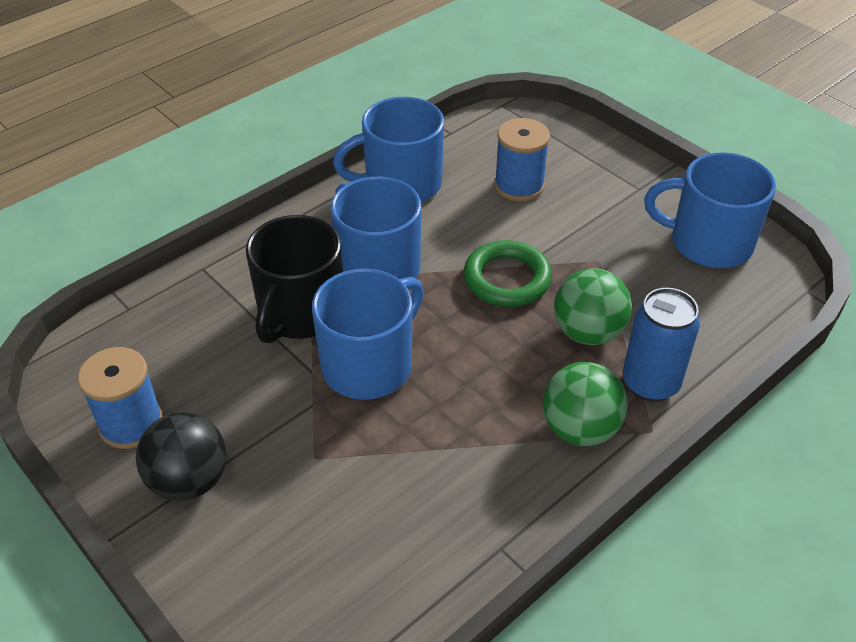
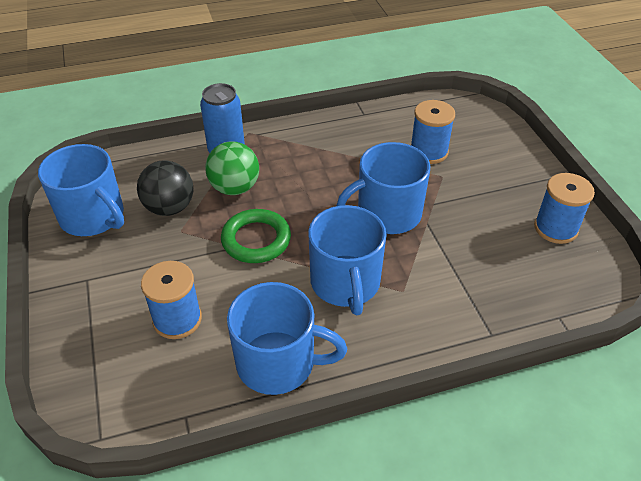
camera: 155 degrees left, 0 degrees up
(189, 481) = (519, 186): black ball -> black ball (170, 208)
(300, 312) = (420, 266): black mug -> none
(352, 499) = (428, 152): none -> blue spool
(580, 429) = (285, 144): green ball -> none

